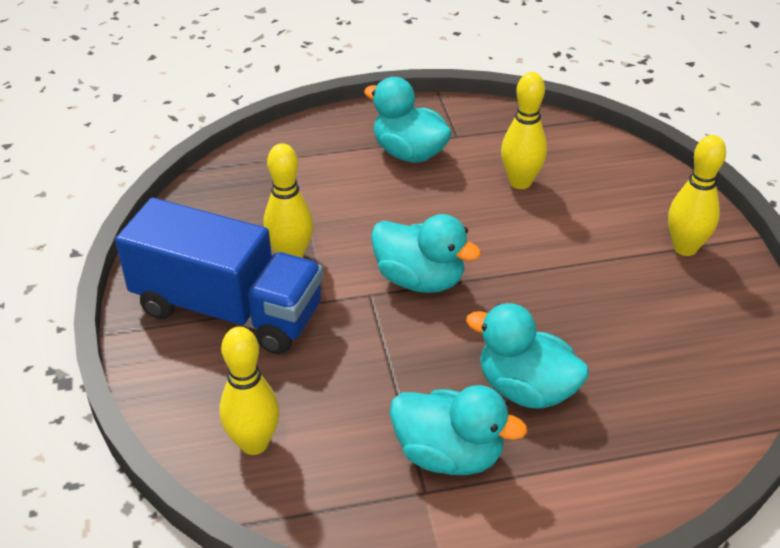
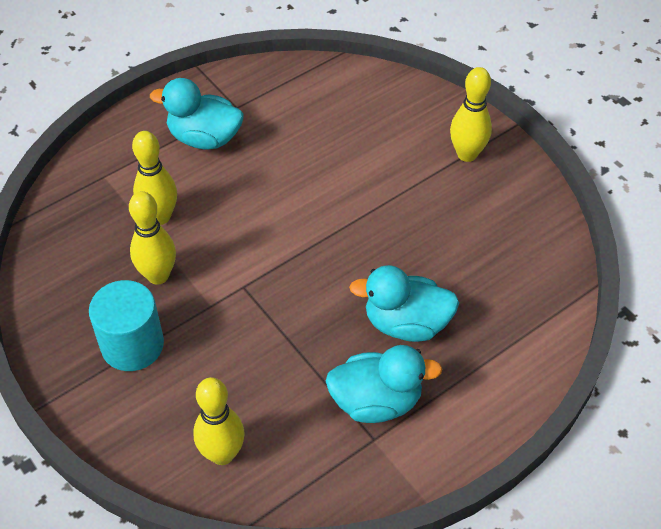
camera: 25 degrees left, 10 degrees up
(228, 309) = (132, 345): blue truck -> turquoise cylinder
(420, 279) = (277, 258): turquoise duck -> none
(520, 182) = (312, 136): yellow bowling pin -> yellow bowling pin (160, 217)

